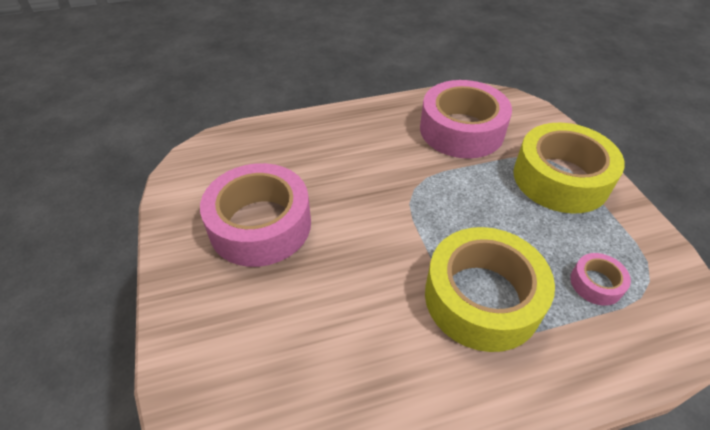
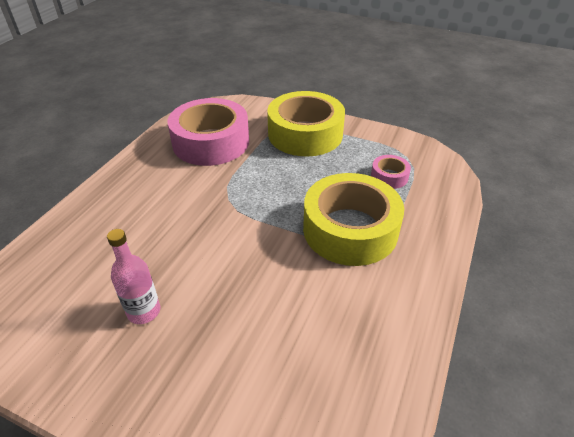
camera: 50 degrees left, 5 degrees down
(260, 225) = (144, 311): pink tape -> pink bottle

